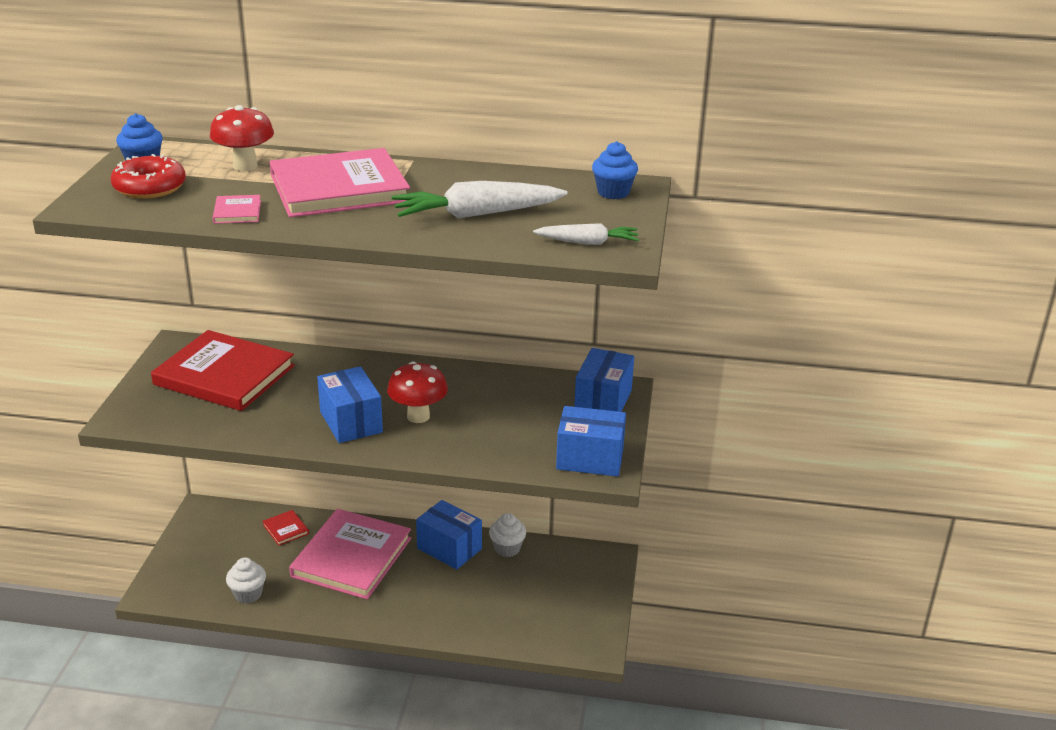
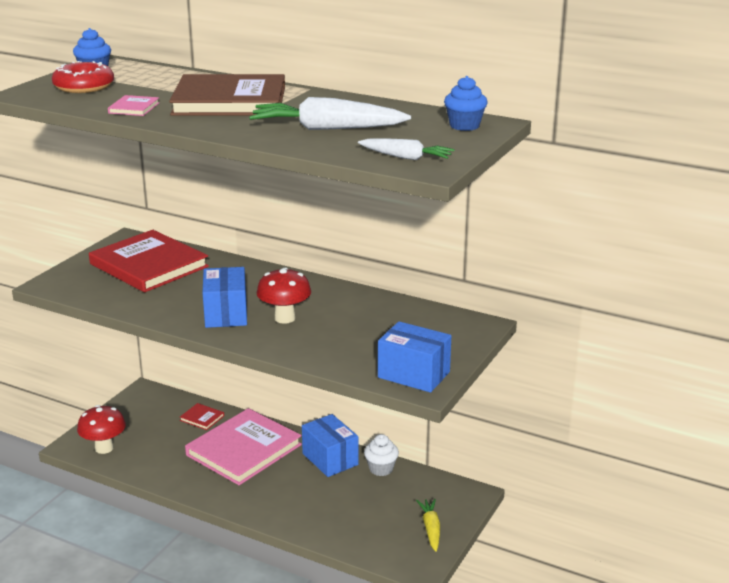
camera: 20 degrees right, 5 degrees down
(245, 166) = (170, 80): red mushroom -> red mushroom (104, 448)
(248, 594) = (145, 462): white cupcake -> none
(285, 529) = (202, 418): red book -> red book turned 45 degrees counterclockwise
(339, 189) = (229, 101): pink book -> brown book
(588, 604) = (431, 529): none -> yellow carrot
(603, 401) = (456, 332): blue box -> none

